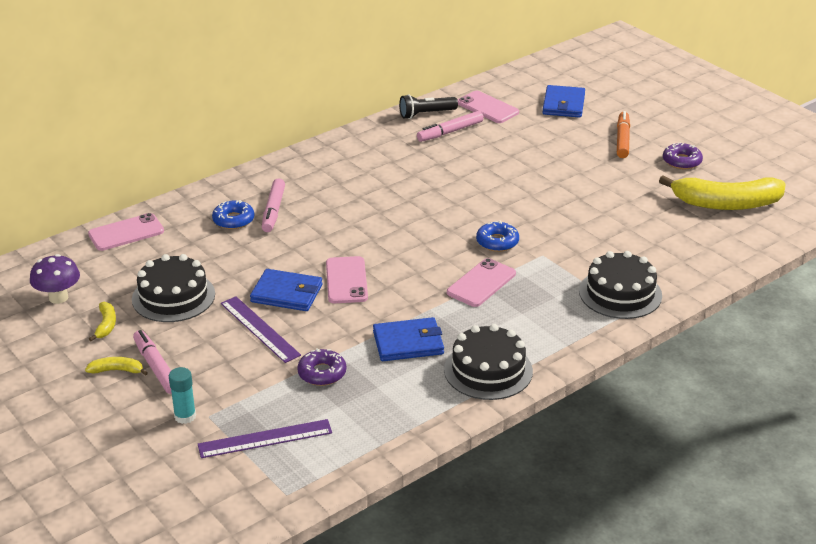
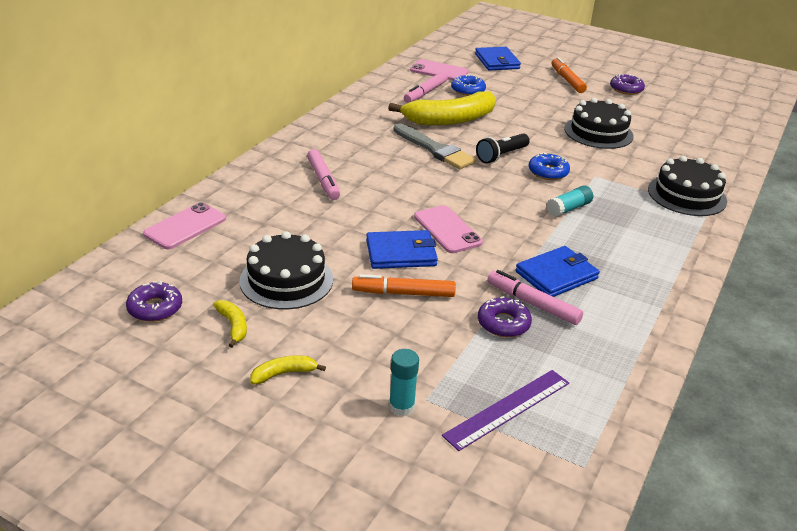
camera: 25 degrees left, 0 degrees up
(58, 298) = (155, 308): purple mushroom -> purple donut
(156, 367) = (326, 359): pink marker -> pink marker (532, 304)
(233, 220) = (290, 195): blue donut -> blue donut (468, 90)
(259, 329) = (403, 293): purple ruler -> orange marker
(404, 197) = (434, 149): none -> grey brush
(426, 114) = (392, 82): black flashlight -> black flashlight (501, 156)
(481, 283) = (568, 209): pink phone -> turquoise glue stick
(488, 370) = (650, 284): black cake -> black cake (598, 132)
(726, 203) = (689, 114): yellow banana -> yellow banana (449, 120)

